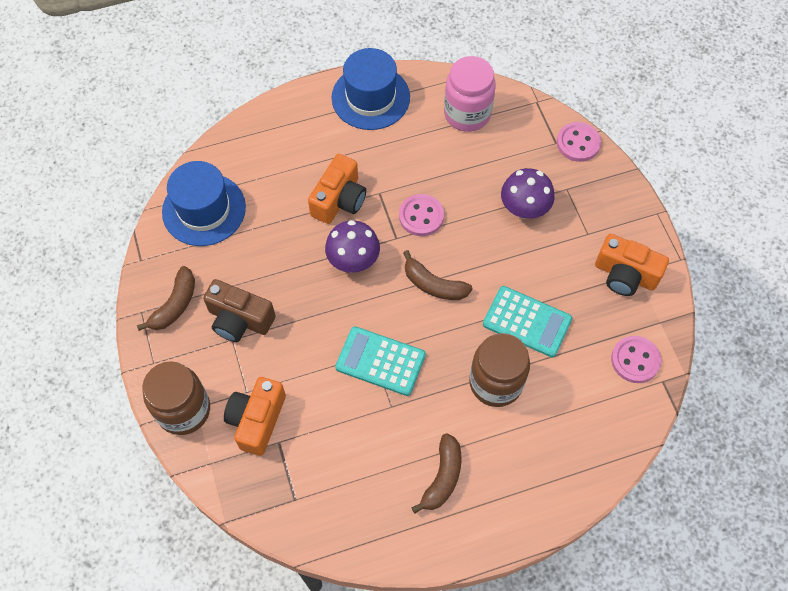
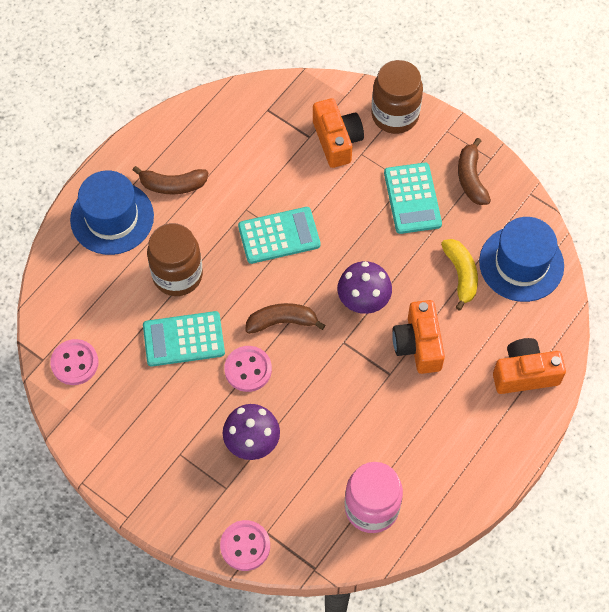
camera: 145 degrees right, 0 degrees up
(239, 319) = (412, 198): brown camera -> turquoise calculator
(258, 231) = (461, 275): none -> yellow banana
(370, 97) = (474, 465): blue hat -> blue hat (112, 218)
(421, 216) = (337, 375): pink button -> pink button (248, 369)
(442, 477) = (172, 185): brown banana -> brown banana turned 75 degrees counterclockwise
(625, 275) = (124, 435): orange camera -> orange camera (524, 373)

